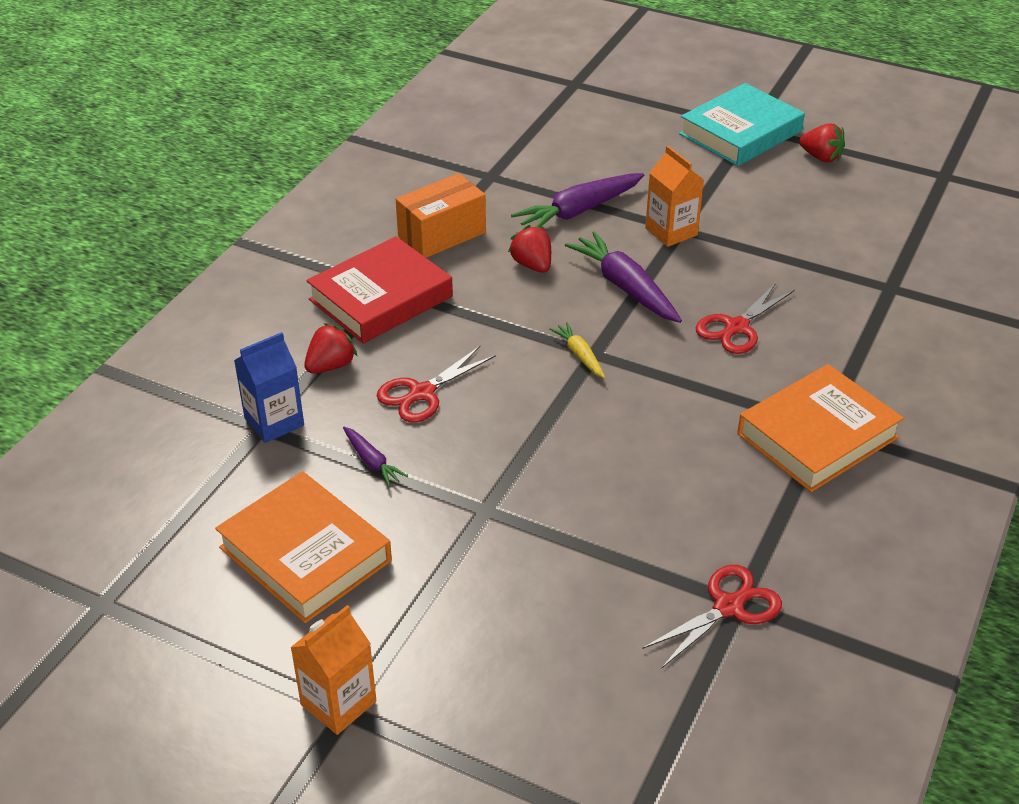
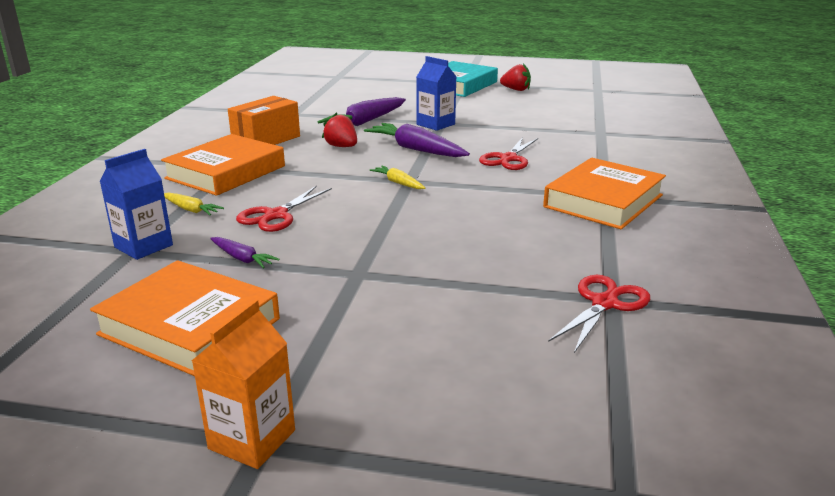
camera: 15 degrees left, 15 degrees down
(331, 366) = (191, 210): red strawberry -> yellow carrot
(381, 298) = (226, 172): red book -> orange book
(671, 231) = (435, 124): orange carton -> blue carton

